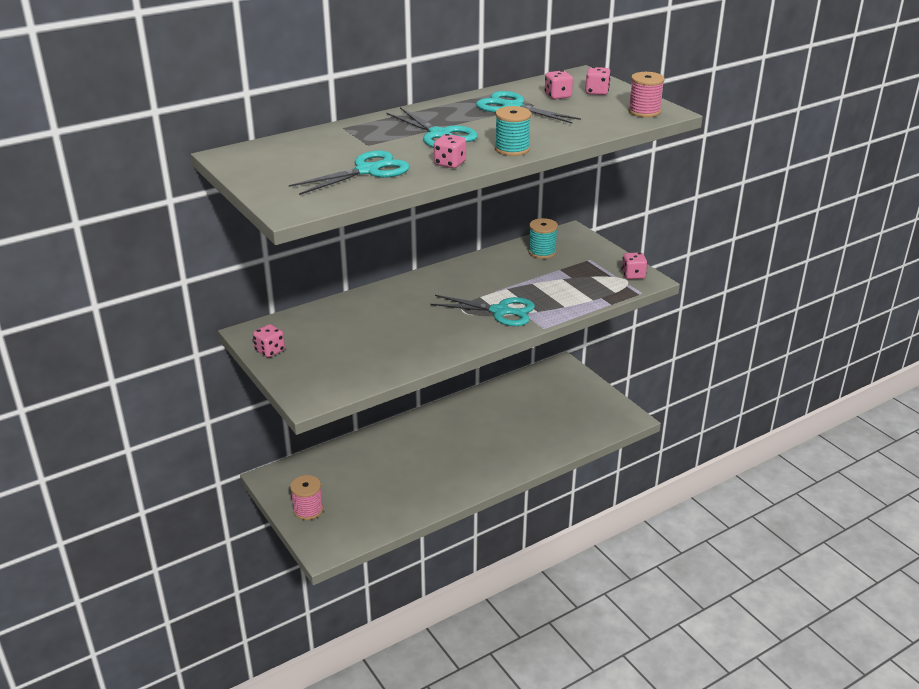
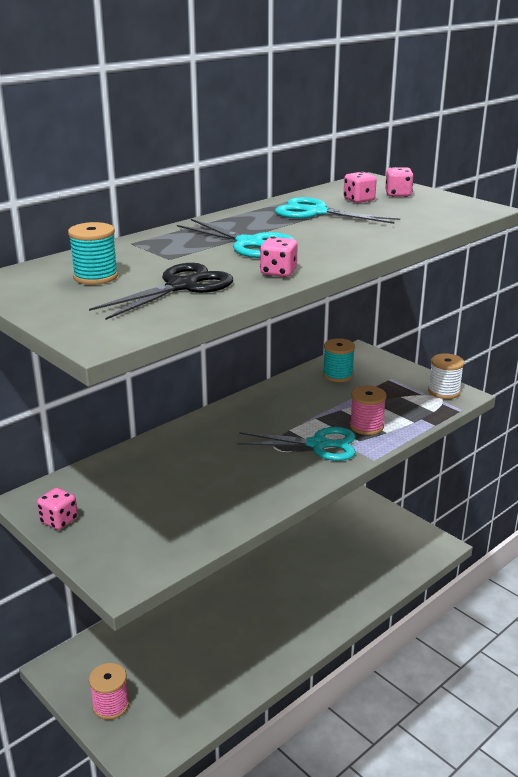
camera: 10 degrees left, 5 degrees down
(367, 171) = (181, 286): turquoise scissors -> black scissors
(512, 149) = (342, 253): turquoise spool -> turquoise spool (95, 276)
(633, 275) = (444, 391): pink dice -> white spool
(644, 112) = (461, 209): pink spool -> pink spool (366, 426)

